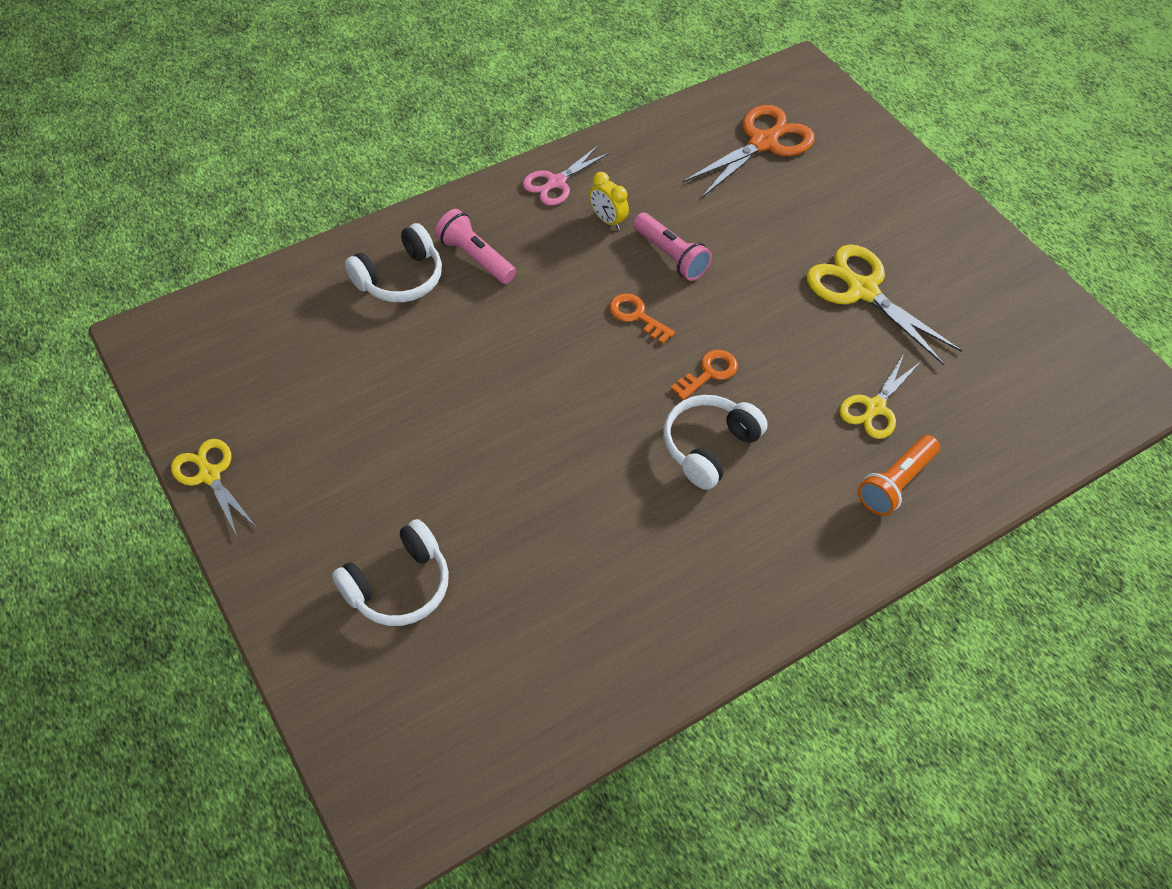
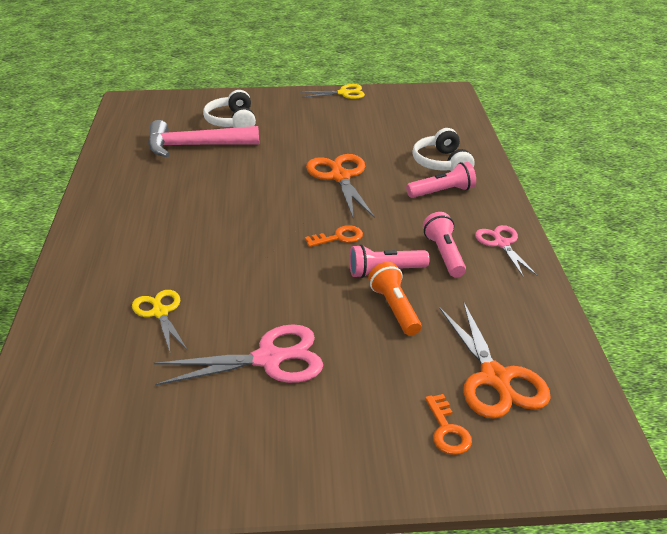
camera: 120 degrees right, 20 degrees down
(497, 369) = (340, 177): none -> orange scissors
(510, 591) = (195, 146): none -> pink hammer
(607, 220) = (444, 254): yellow clock -> pink flashlight
(709, 373) = (263, 250): orange key -> orange key (447, 430)
(709, 446) = (208, 230): white headphones -> none
(861, 290) = (269, 359): yellow scissors -> pink scissors
(895, 483) = (97, 294): orange flashlight -> orange flashlight (394, 309)

